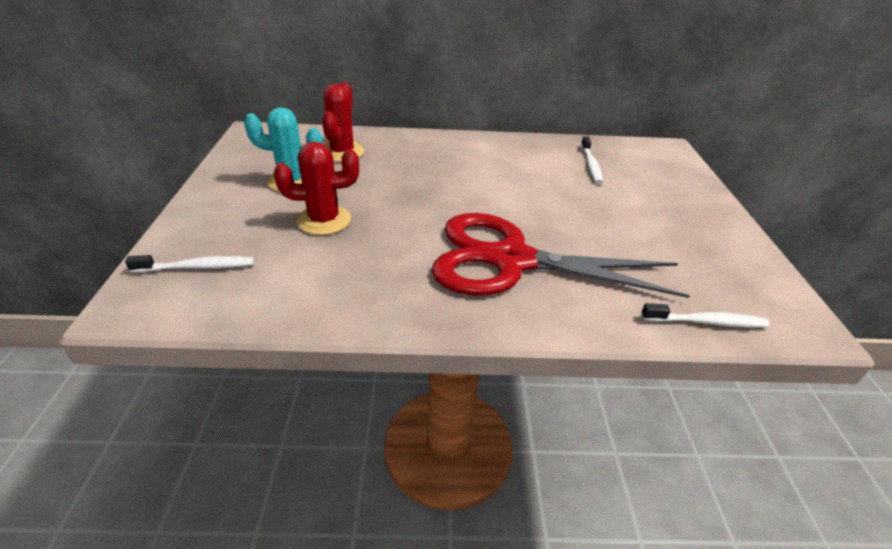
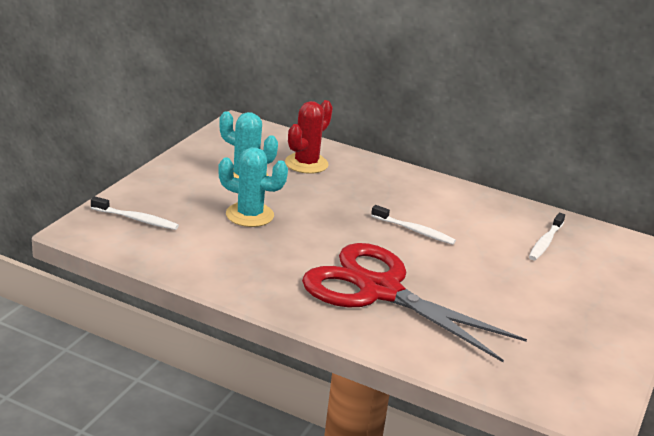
camera: 25 degrees right, 10 degrees down
(324, 220) = (249, 215): red cactus -> turquoise cactus
(706, 322) = (502, 384): white toothbrush -> white toothbrush (414, 231)

